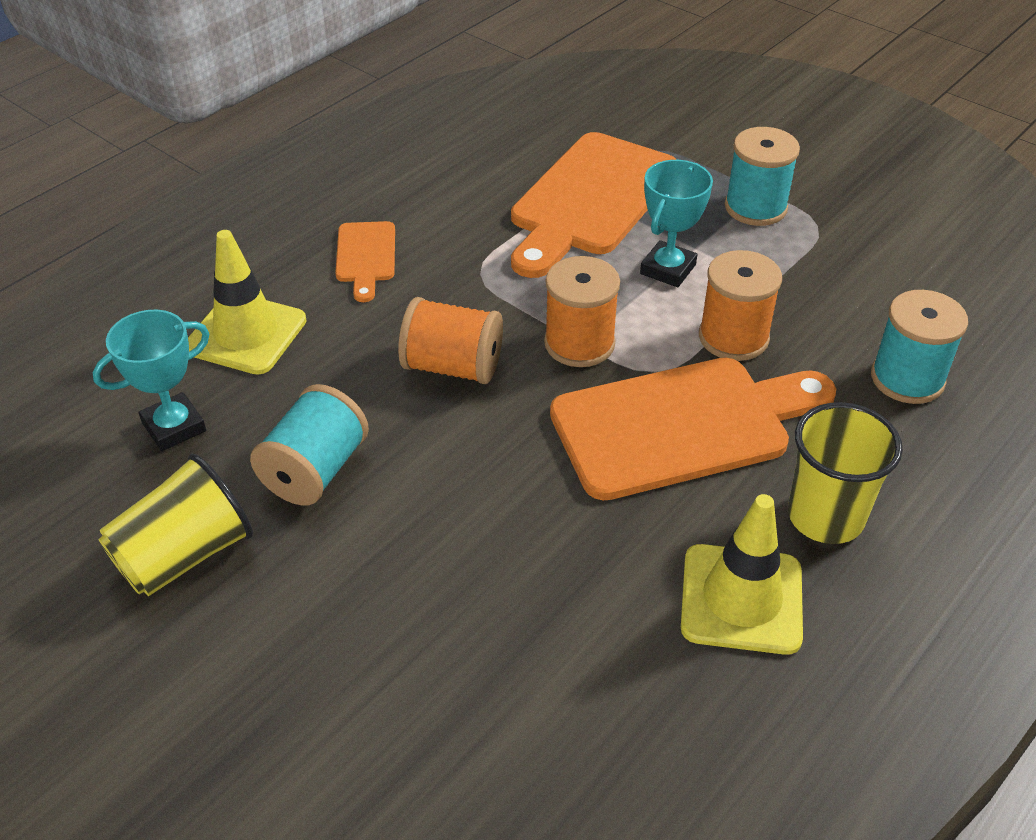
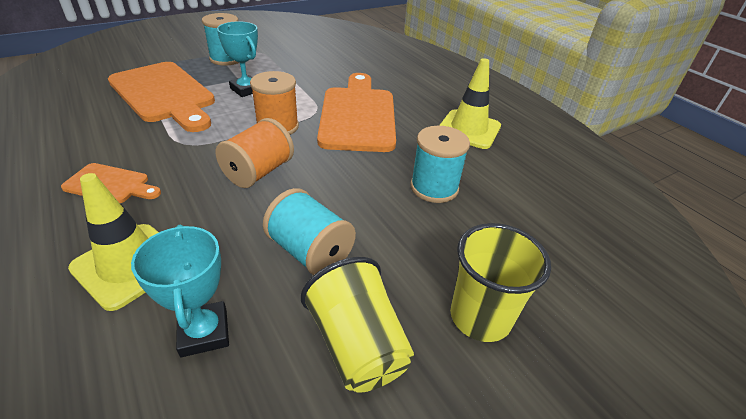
camera: 75 degrees left, 5 degrees down
(733, 337) = (310, 88): orange spool -> none
(825, 517) = (430, 99): yellow cup -> yellow cup (480, 317)
(907, 378) = (365, 63): turquoise spool -> turquoise spool (434, 187)

